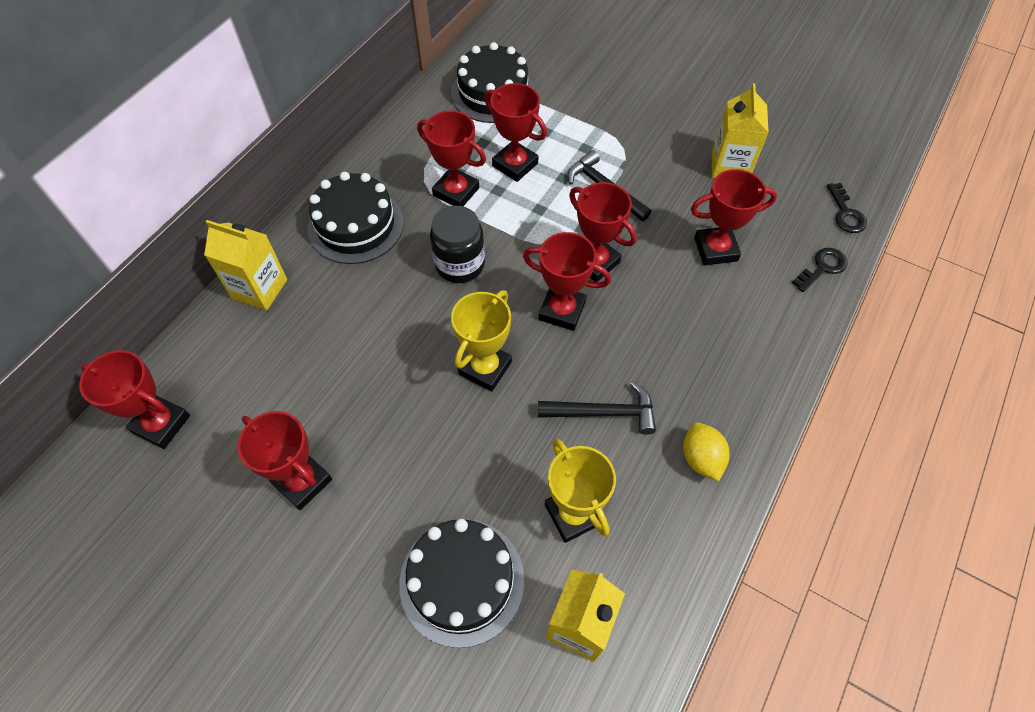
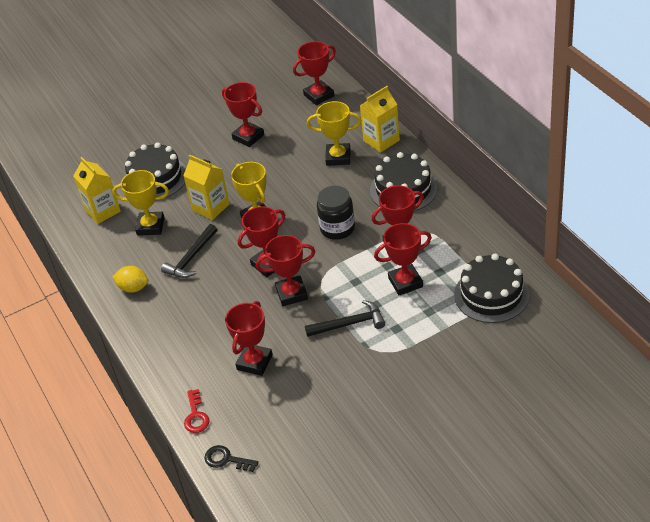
camera: 125 degrees right, 15 degrees down
(302, 481) = (248, 137): red trophy -> red trophy turned 60 degrees clockwise
(314, 326) = (338, 157): none -> yellow trophy
(729, 166) = (320, 410): yellow carton -> yellow carton (211, 207)
(822, 268) = (196, 415): black key -> red key

